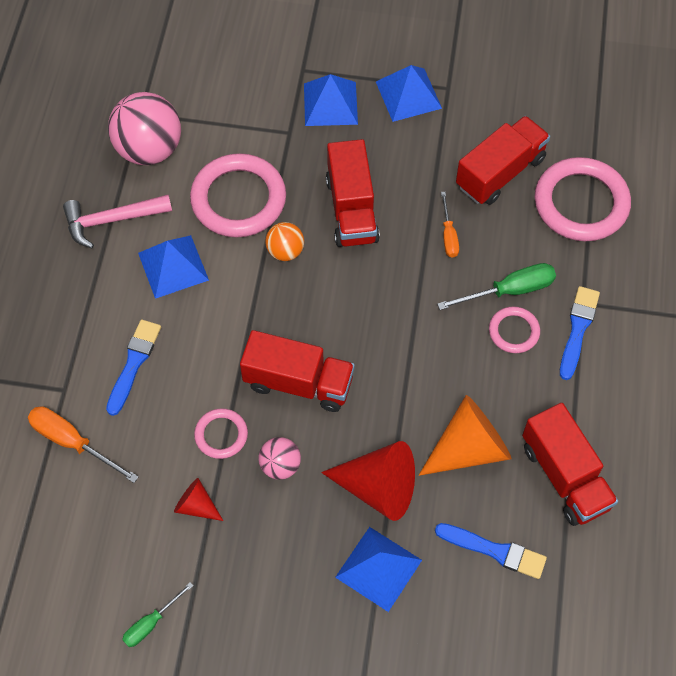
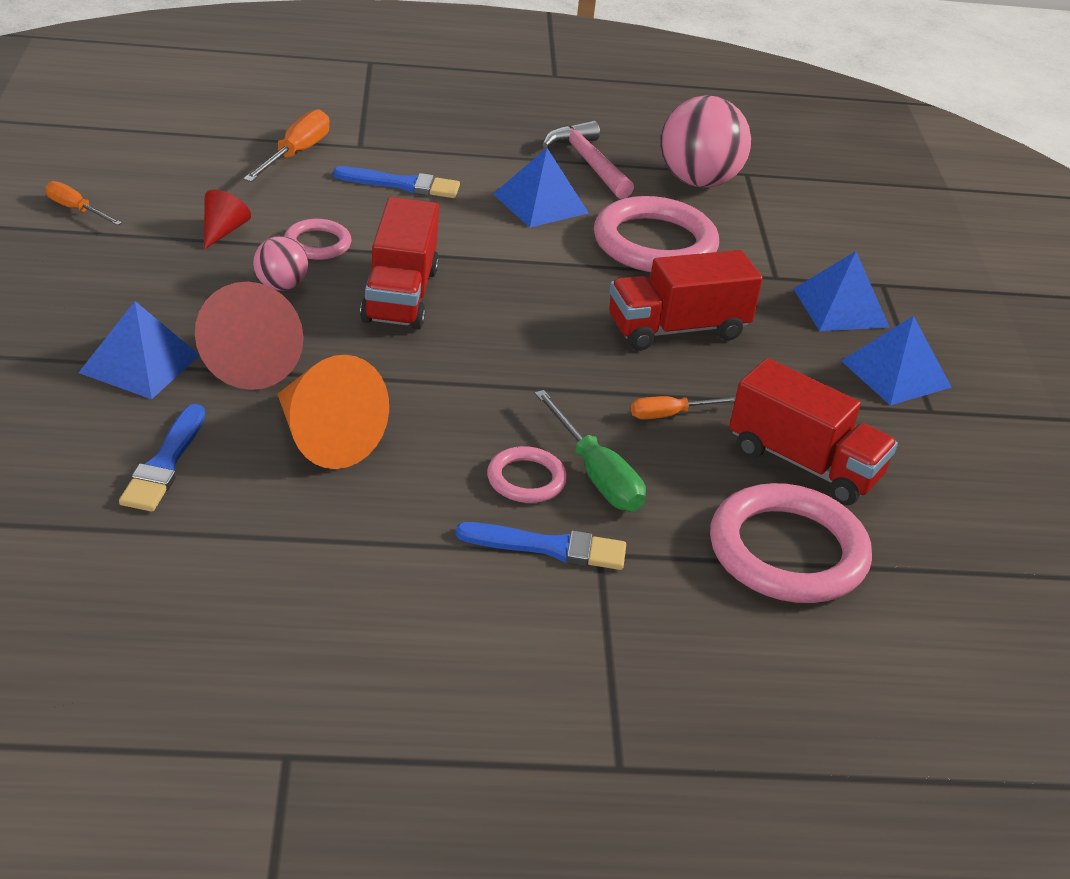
camera: 75 degrees right, 25 degrees down
(151, 623) = (76, 209): green screwdriver -> orange screwdriver
(285, 251) = (591, 280): orange ball -> none
(564, 476) = (289, 533): red truck -> none

